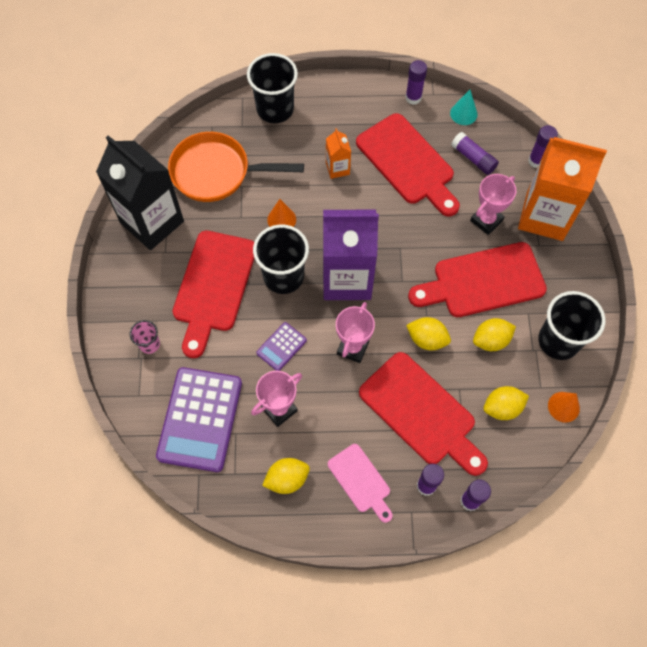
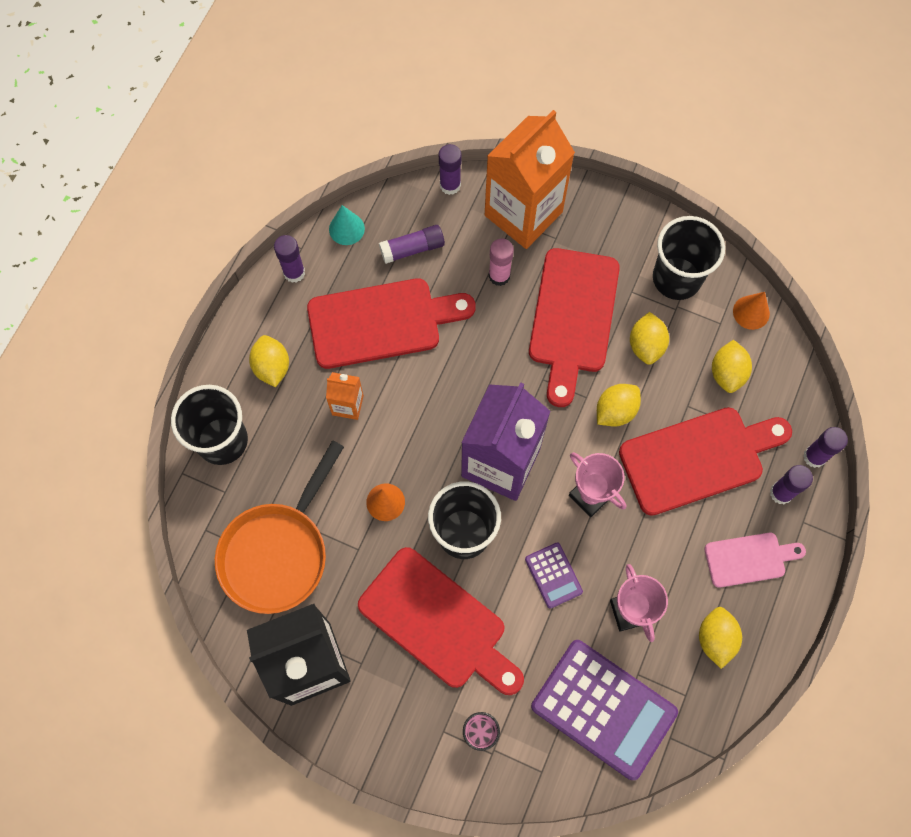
camera: 65 degrees left, 5 degrees up
(340, 114) = (272, 367): none -> yellow lemon
(486, 220) = (499, 276): pink trophy -> pink glue stick

